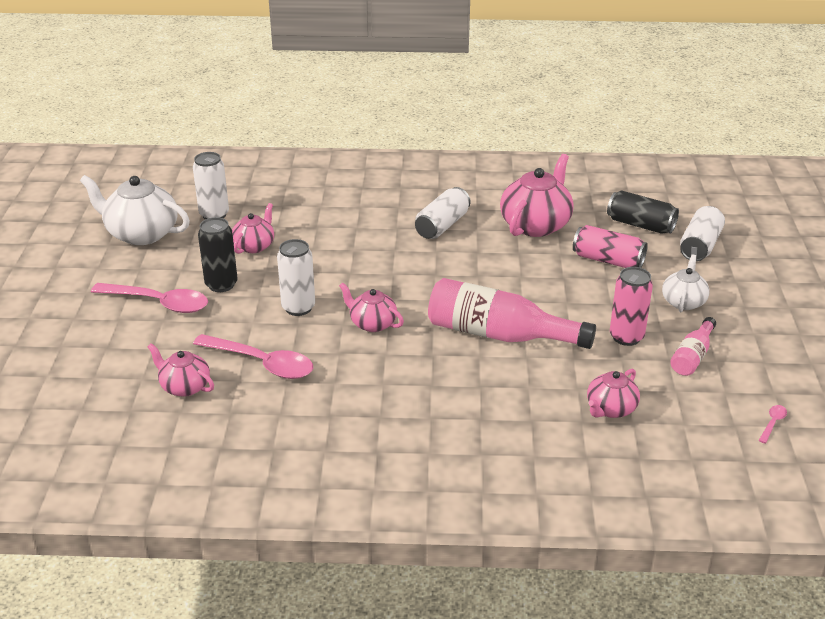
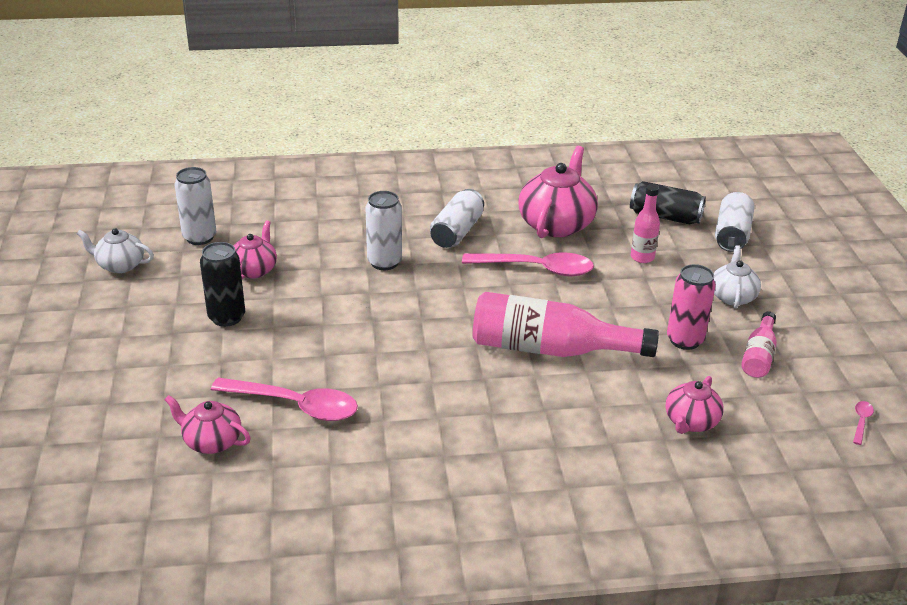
camera: 10 degrees left, 0 degrees up
(141, 233) = (120, 265): white teapot -> white teapot, size x0.58
(158, 303) = (158, 345): pink spoon -> pink spoon (536, 269)
(298, 308) = (321, 337): white can -> white can (384, 262)
(372, 323) = (408, 348): pink teapot -> none
(608, 260) = (642, 257): pink can -> pink bottle

